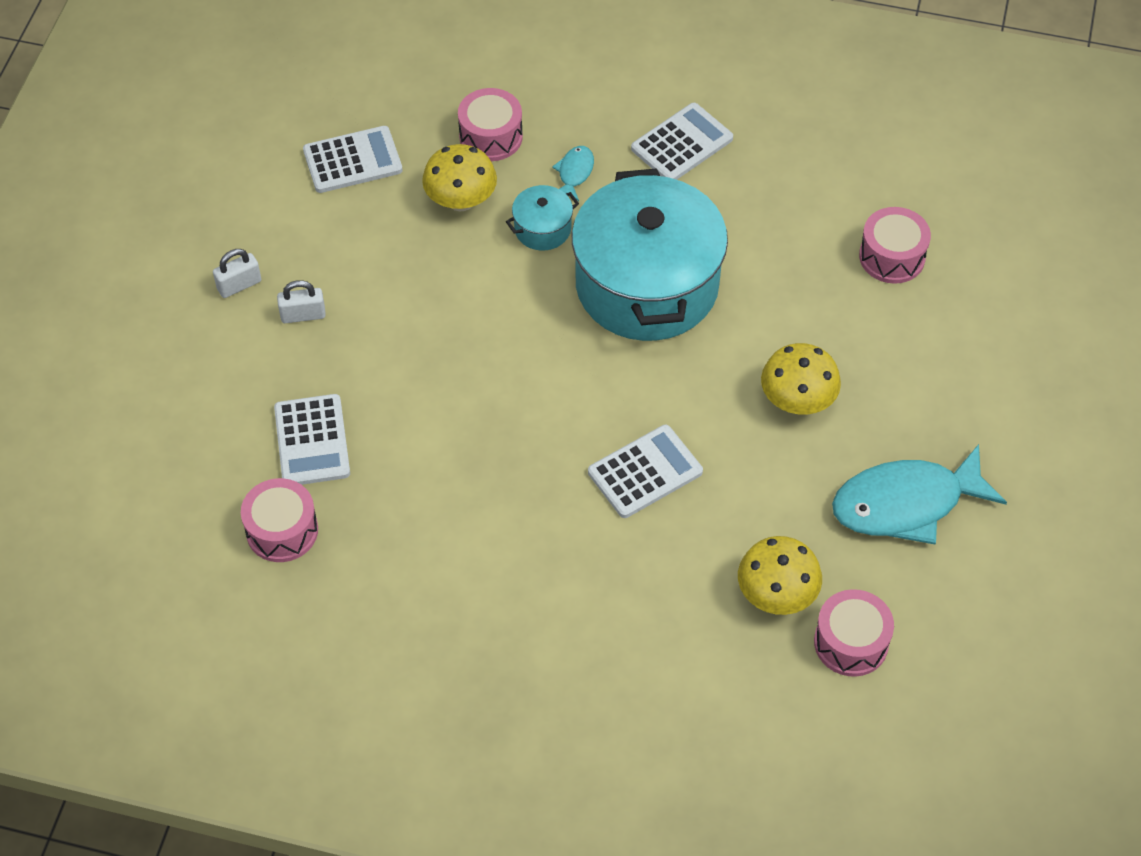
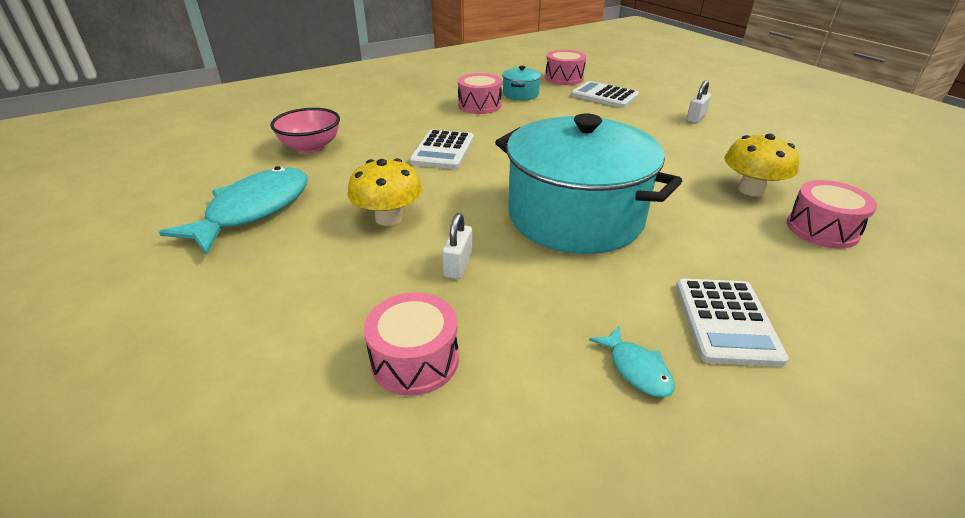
camera: 135 degrees right, 20 degrees down
(239, 285) = (740, 112): white padlock -> white padlock (458, 265)
(352, 160) = (833, 172): white calculator -> none
(542, 229) = (685, 205): turquoise pot -> turquoise pot (520, 94)
(574, 173) = (738, 245): turquoise fish -> turquoise fish (636, 369)
(776, 594) = (311, 147): yellow mushroom -> pink bowl
(851, 642) = (248, 151): pink drum -> pink drum (479, 105)

